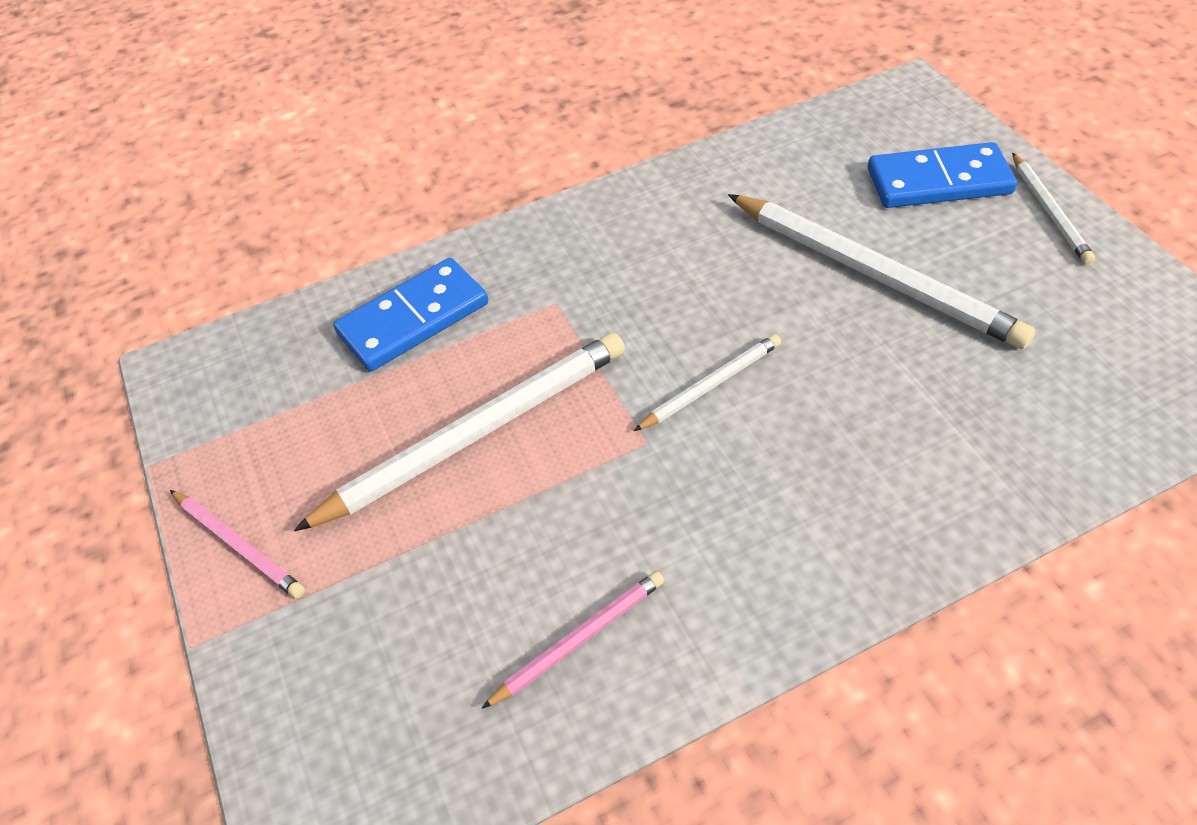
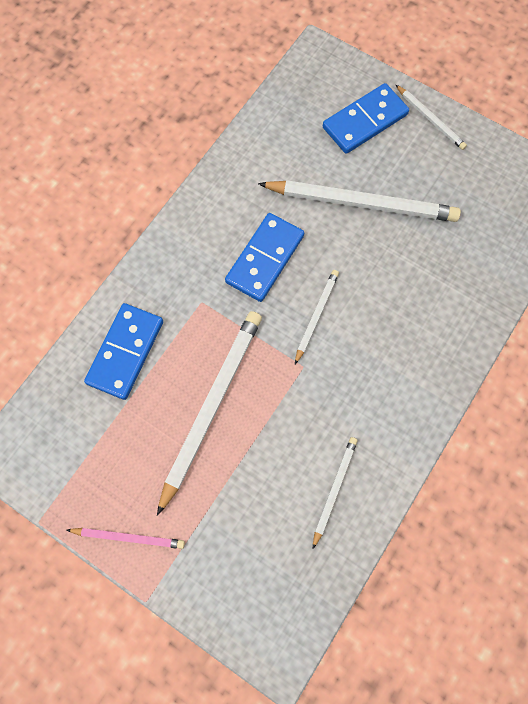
camera: 35 degrees left, 20 degrees up
(579, 639) = (334, 490): pink pencil -> white pencil
(680, 286) = (264, 259): none -> blue domino

